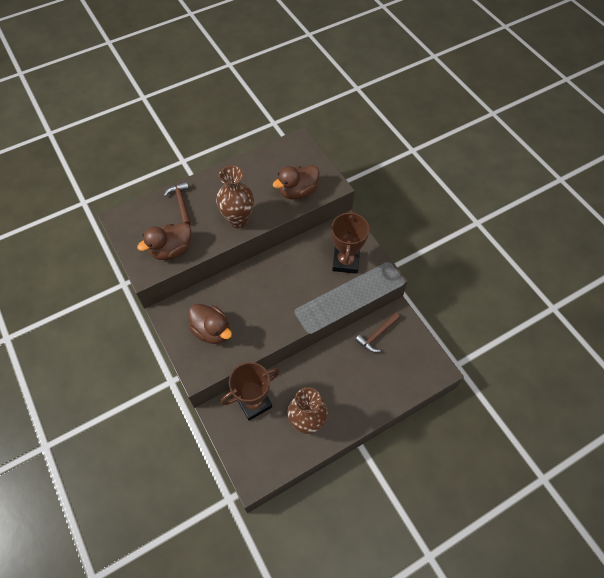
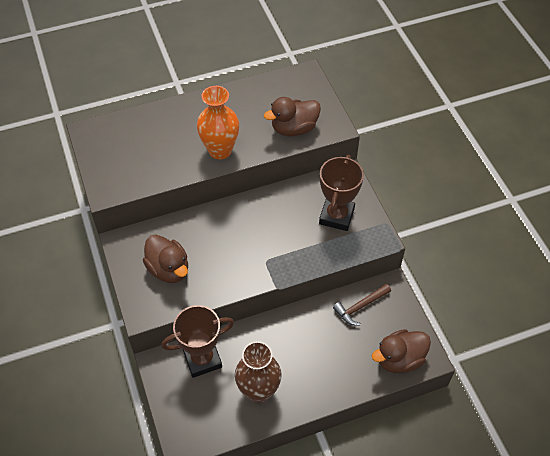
camera: 10 degrees right, 5 degrees down
(171, 250) = (139, 172): brown duck -> brown duck (399, 359)
(181, 203) = (160, 123): brown hammer -> none
(238, 220) = (220, 150): brown vase -> orange vase

